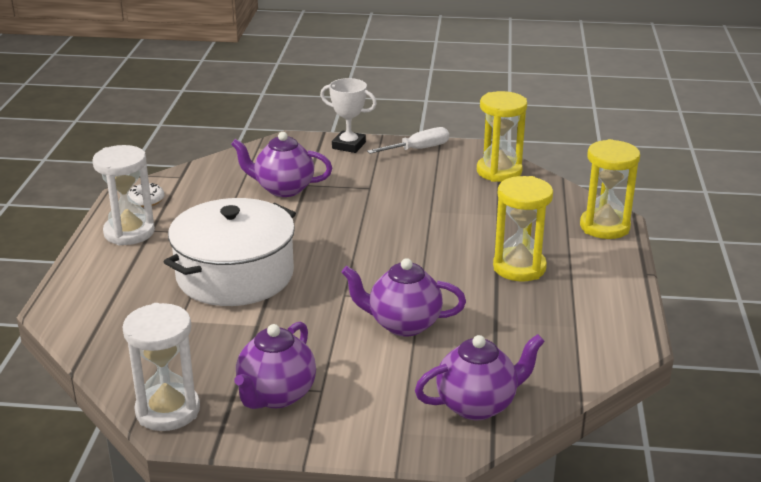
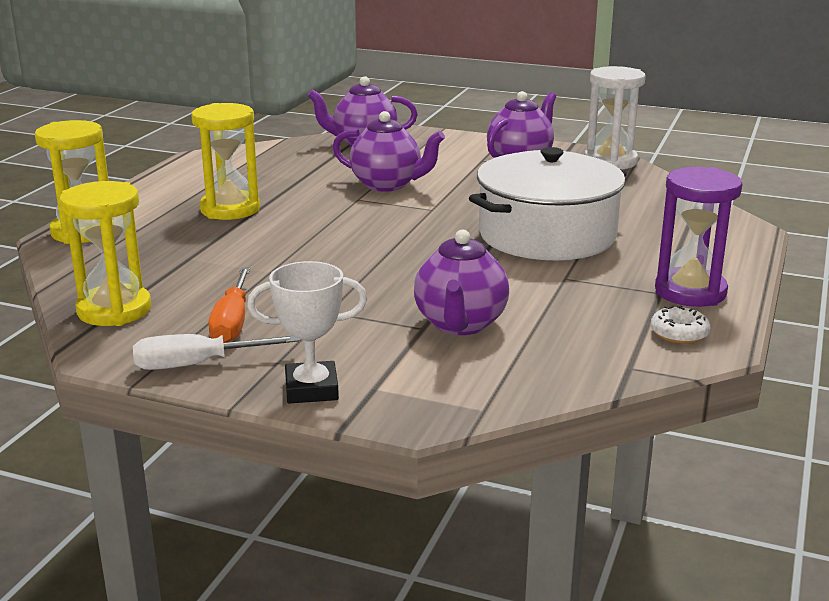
camera: 165 degrees left, 5 degrees down
(129, 232) = (690, 292): white hourglass -> purple hourglass
(283, 189) = (460, 324): purple teapot -> purple teapot turned 75 degrees clockwise
(349, 145) = (311, 389): white trophy -> white trophy turned 45 degrees counterclockwise
(421, 173) = (232, 322): none -> orange screwdriver

